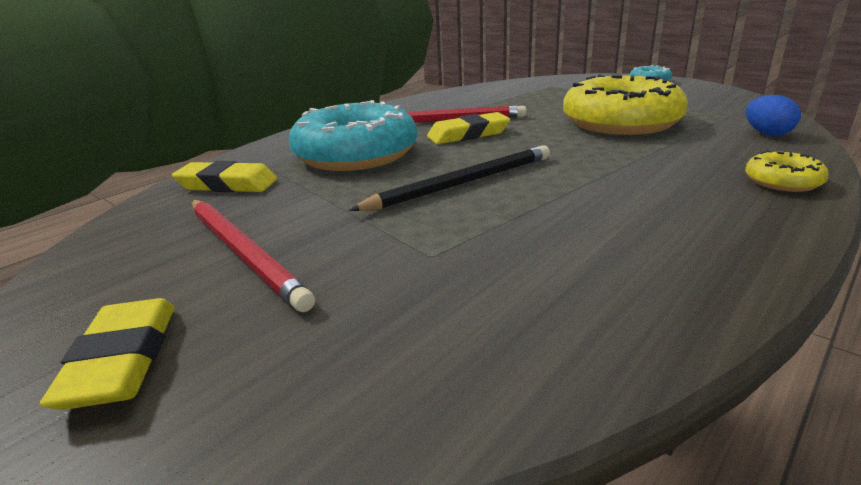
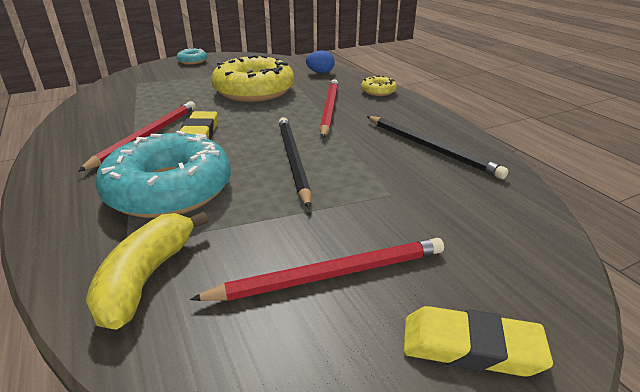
camera: 70 degrees left, 5 degrees up
(227, 184) = (146, 278): yellow eraser -> yellow banana
(616, 262) = (430, 148): none -> black pencil
(639, 168) = (329, 109): none -> red pencil

